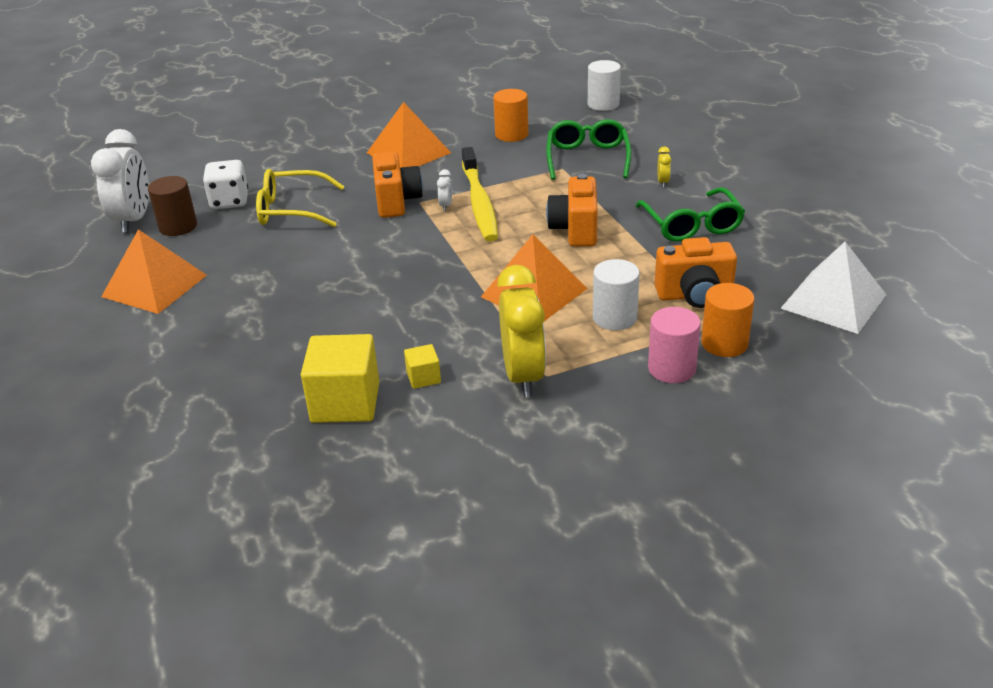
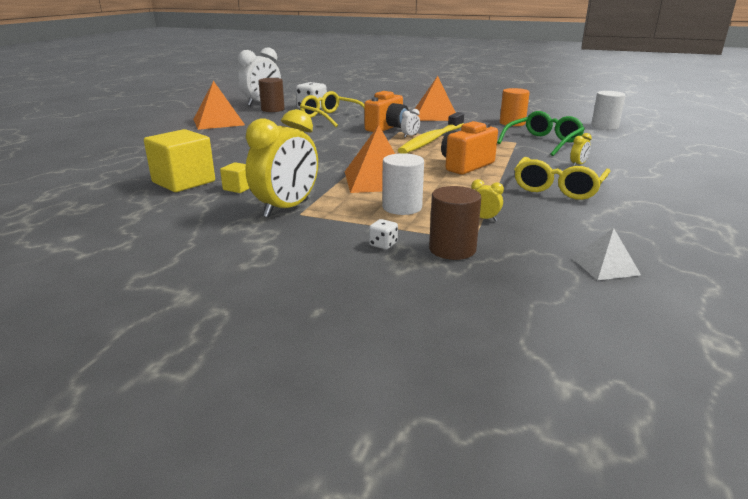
camera: 40 degrees right, 10 degrees down
(671, 369) = (383, 244): pink cylinder -> white dice
(692, 225) = (558, 188): green glasses -> yellow glasses
(694, 295) = (484, 218): orange camera -> yellow clock
(724, 343) = (452, 249): orange cylinder -> brown cylinder
(833, 301) = (605, 266): white pyramid -> white pyramid, size x0.53

